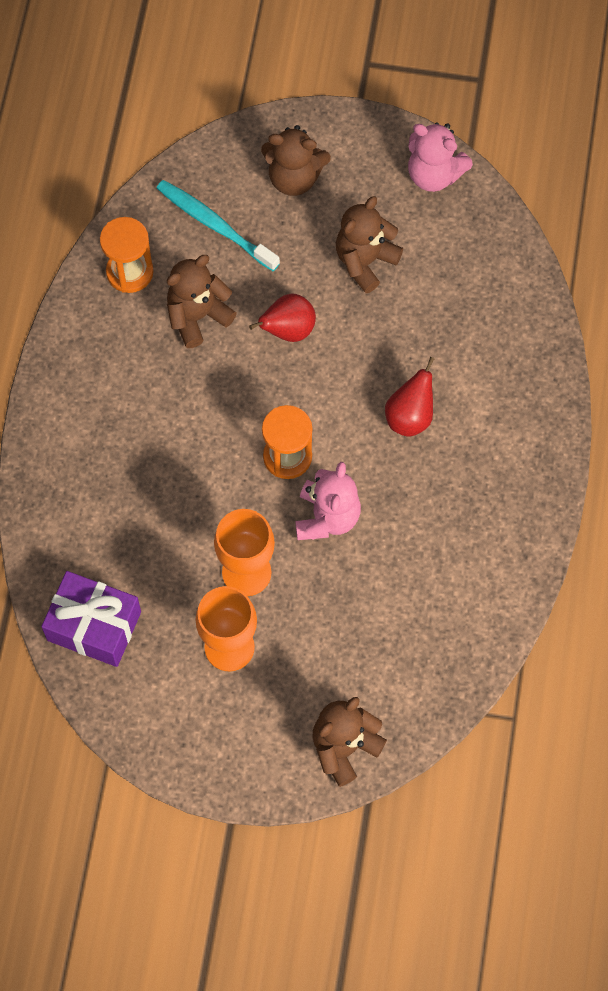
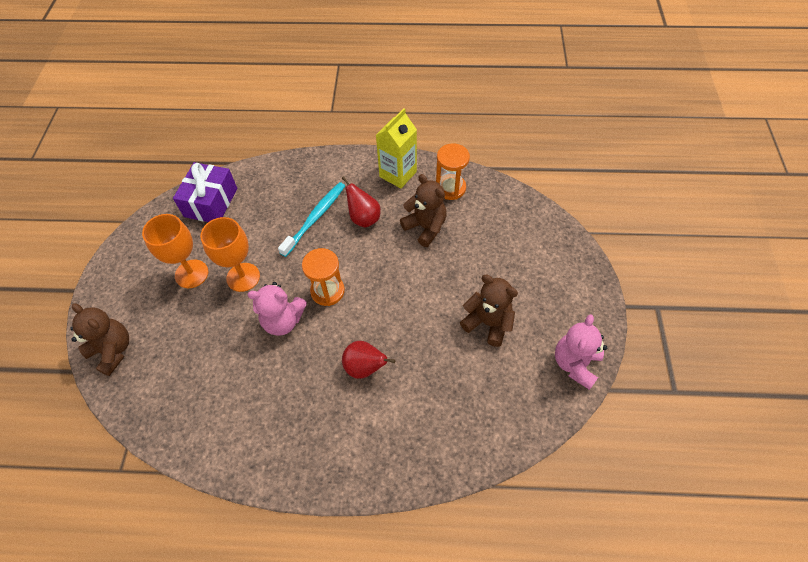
camera: 85 degrees right, 10 degrees down
(88, 342) = (398, 174): none -> yellow carton
(215, 225) = (495, 229): turquoise toothbrush -> turquoise toothbrush (315, 218)
(288, 330) = (423, 280): red pear -> red pear (364, 218)
(294, 178) = (544, 270): brown teddy bear -> none

